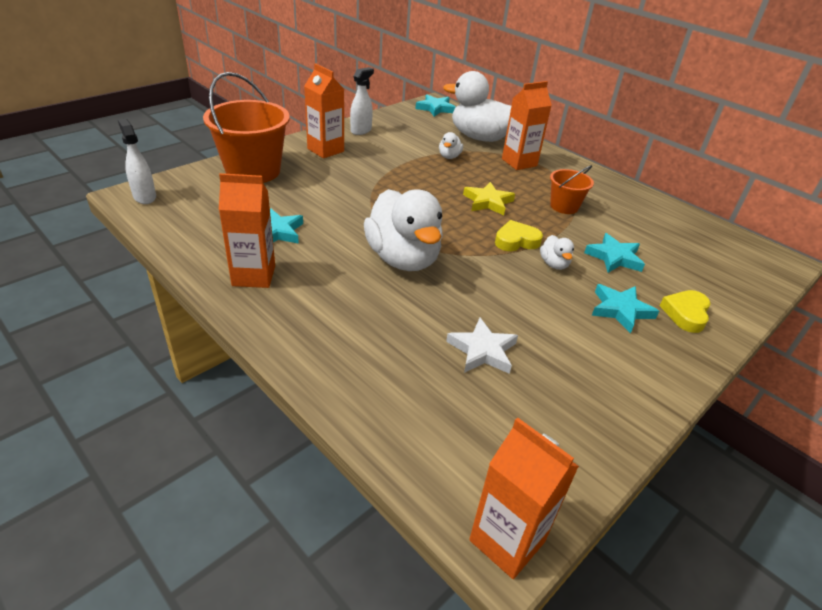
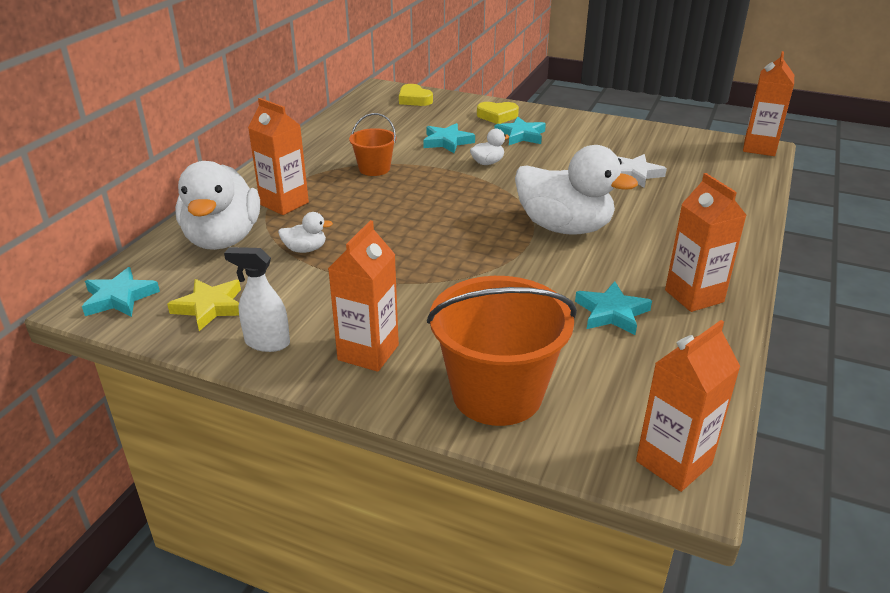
camera: 110 degrees left, 5 degrees down
(144, 197) = (673, 463): white spray bottle -> orange carton
(403, 258) = (564, 227): white duck -> white duck turned 75 degrees clockwise
(488, 202) = (405, 206): yellow star -> yellow star (210, 307)
(516, 241) = (468, 182): yellow heart -> yellow heart (414, 99)

